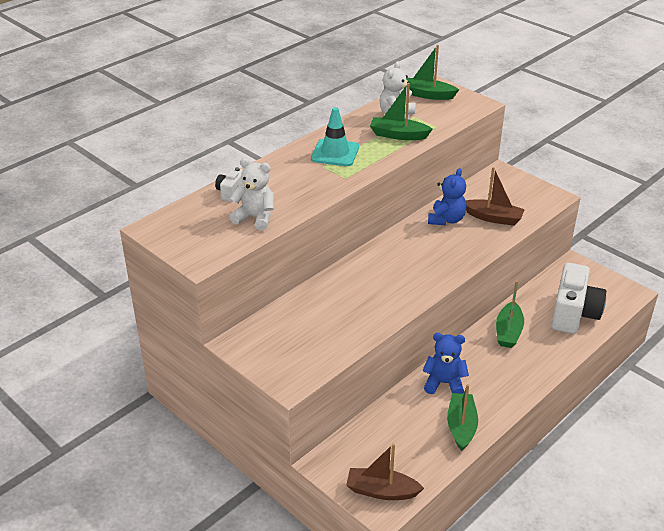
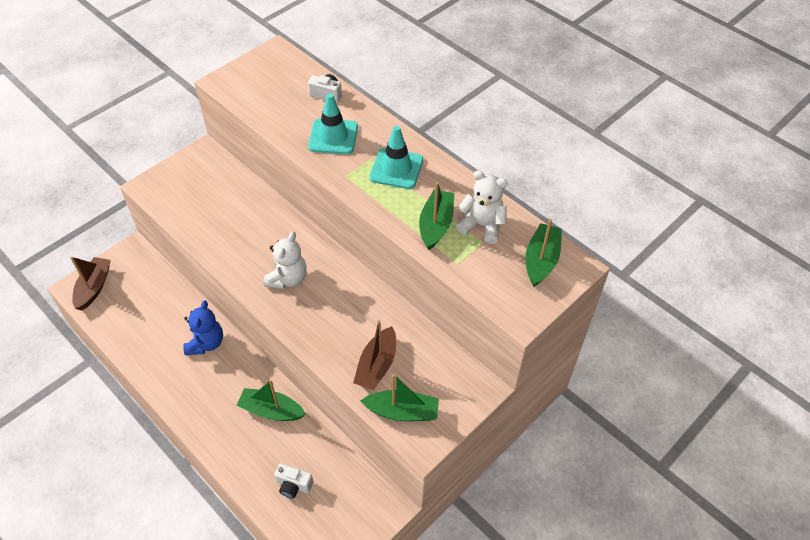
camera: 90 degrees right, 15 degrees up
(255, 218) = (282, 112): white teddy bear -> white teddy bear (288, 278)
(293, 186) = (333, 137): none -> turquoise traffic cone
(446, 220) = (375, 317): blue teddy bear -> none
(461, 426) = (149, 351): green boat -> green boat (402, 411)
(573, 314) = (293, 485): white camera -> white camera, size x0.46

